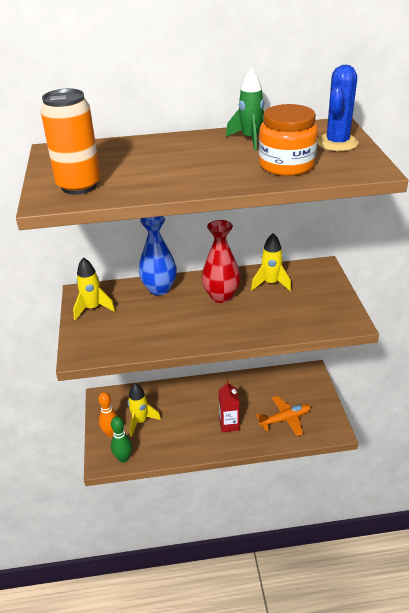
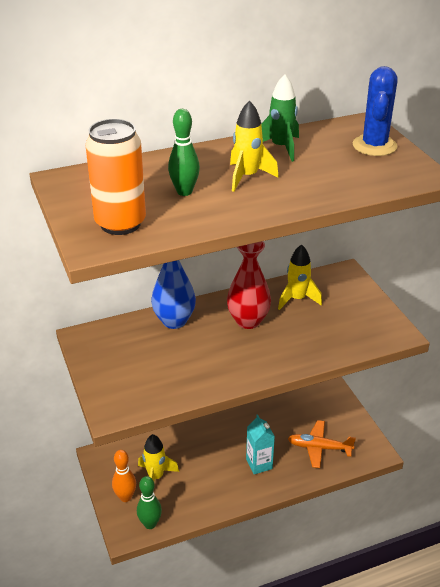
camera: 15 degrees left, 0 degrees up
(93, 308) = (105, 354): yellow rocket -> yellow rocket (247, 177)
(147, 166) = (184, 192): none -> green bowling pin
(229, 424) = (259, 464): red carton -> turquoise carton
(285, 419) = (319, 448): orange plane -> orange plane turned 135 degrees counterclockwise
(286, 165) = (335, 177): orange jar -> none

